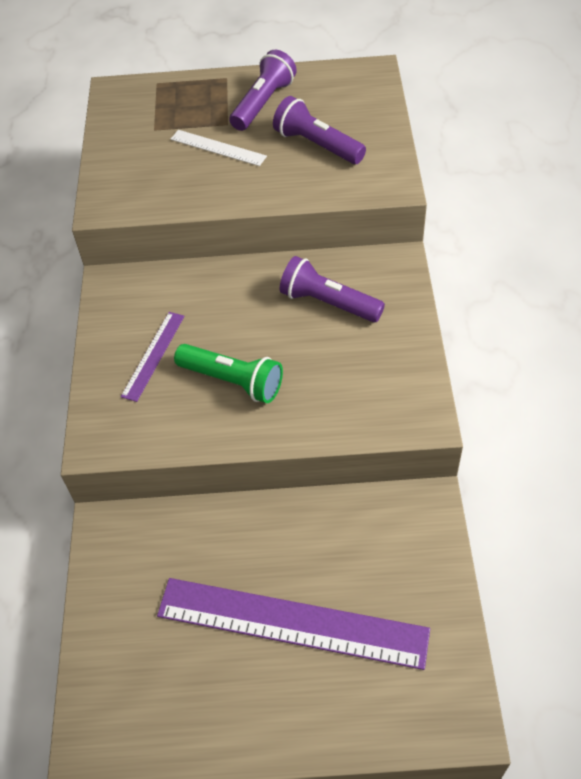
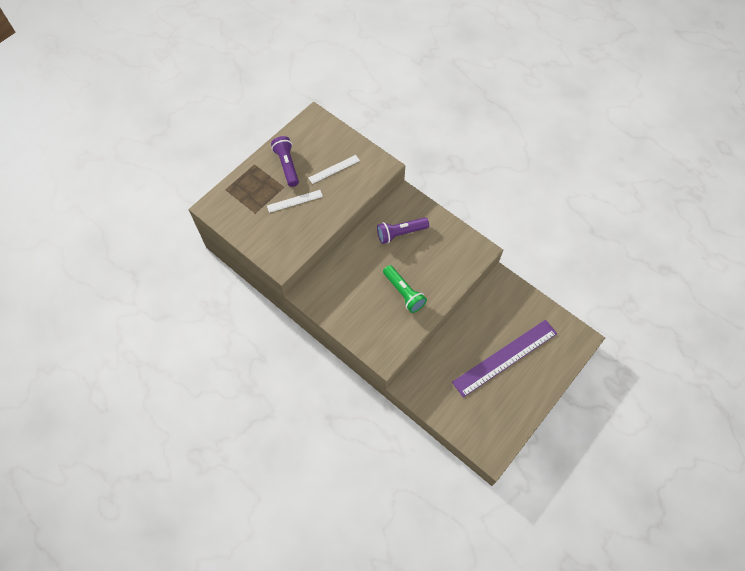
camera: 50 degrees left, 10 degrees up
(153, 355) = (362, 308): purple ruler -> none
(232, 381) = (403, 293): green flashlight -> green flashlight turned 75 degrees clockwise
(317, 145) = (334, 169): purple flashlight -> white ruler

